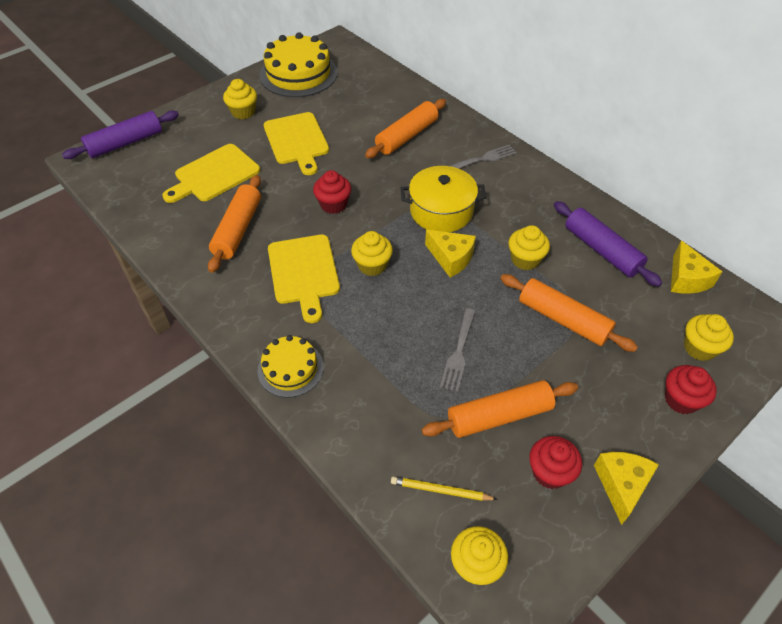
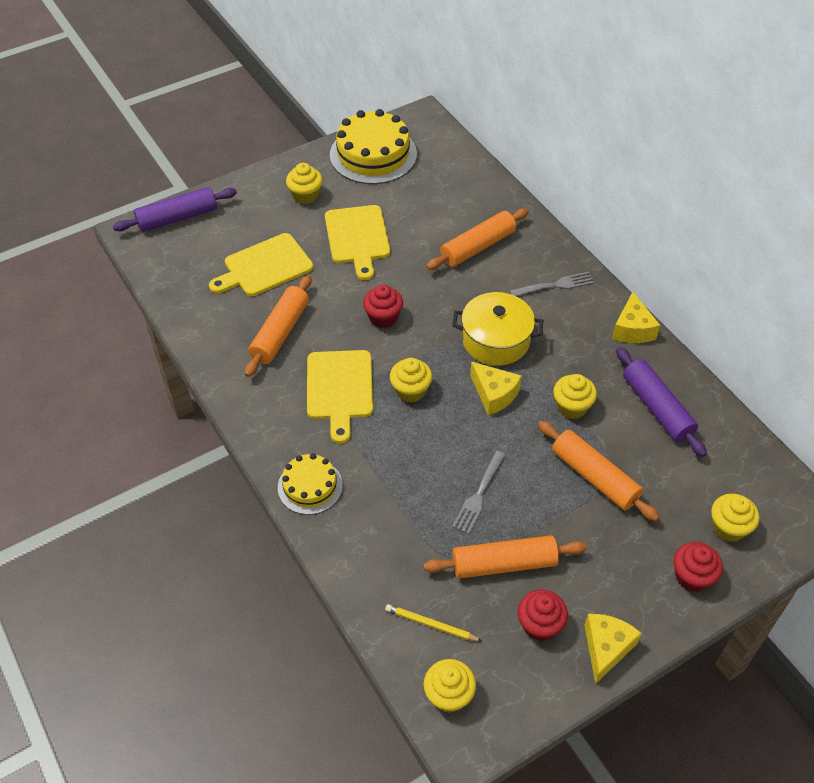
camera: 10 degrees right, 0 degrees up
(686, 279) = (739, 452): yellow cheese -> yellow cheese (632, 329)

